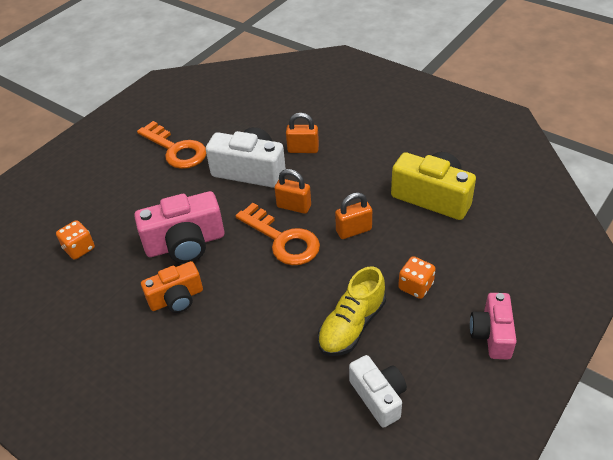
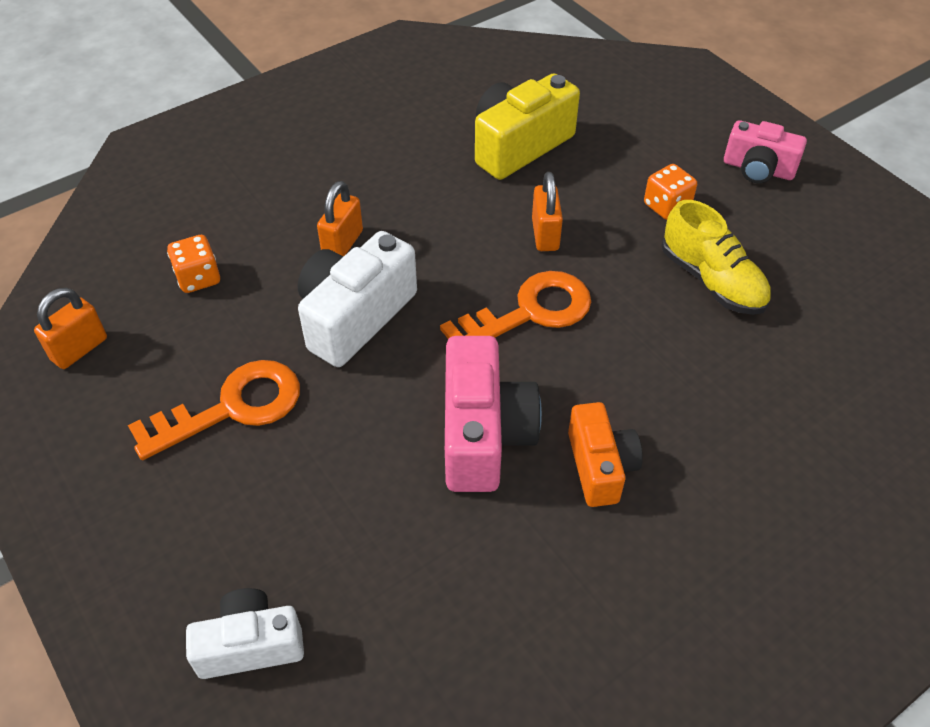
camera: 75 degrees left, 5 degrees up
(79, 249) = (423, 602): orange dice -> orange dice (198, 278)
(294, 206) = (465, 284): orange padlock -> orange padlock (79, 349)
(378, 397) = (826, 286): white camera -> white camera (250, 645)

